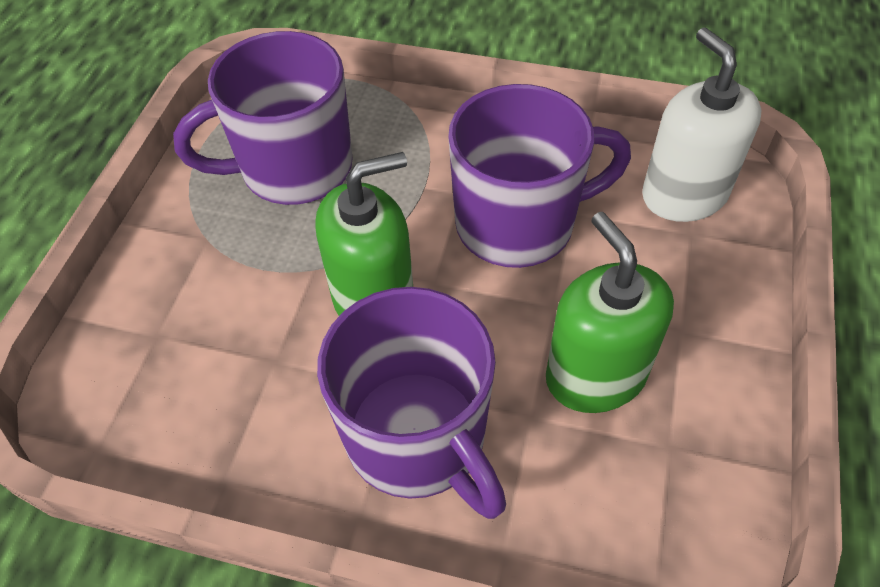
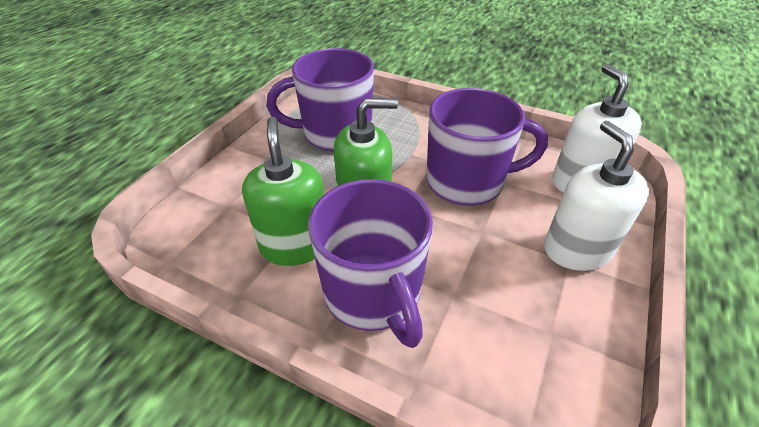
camera: 10 degrees right, 10 degrees down
(595, 375) = (503, 277): green soap dispenser -> green soap dispenser (295, 245)
(690, 310) = (577, 249): none -> white soap dispenser

